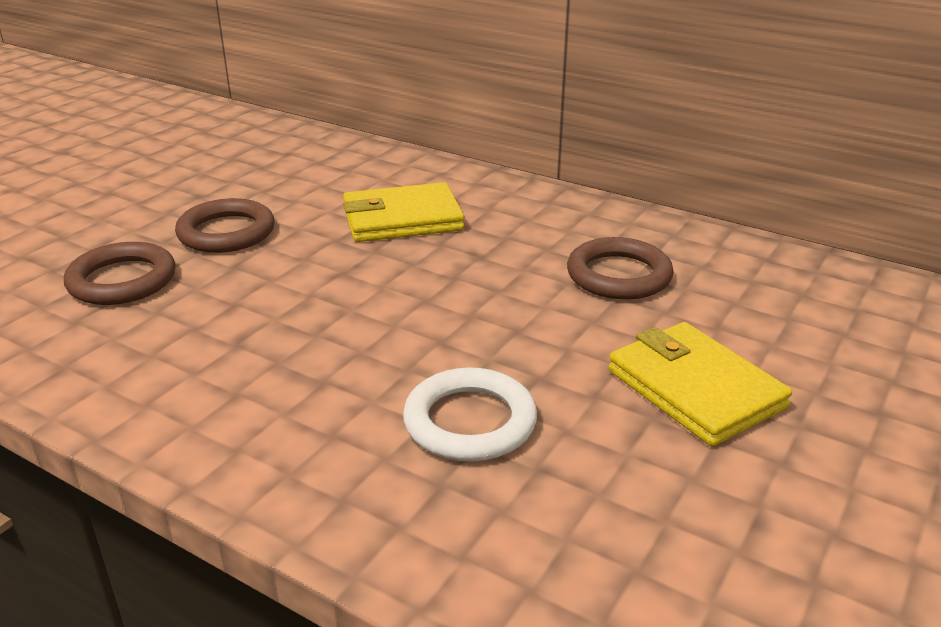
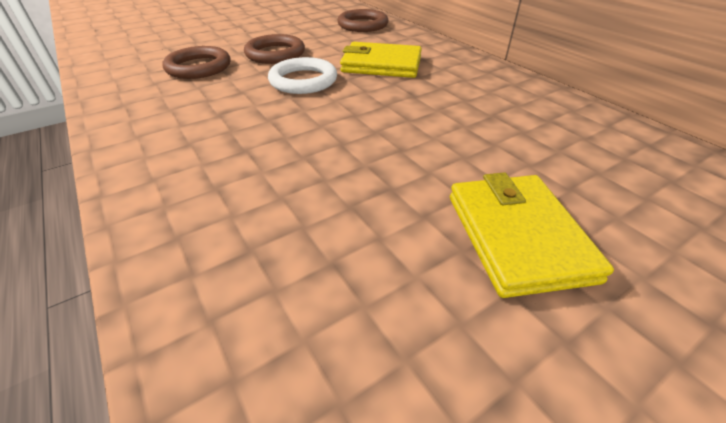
camera: 25 degrees right, 10 degrees up
(470, 422) = (312, 207): white ring -> white ring (303, 81)
(618, 275) = (508, 129): brown ring -> brown ring (362, 25)

